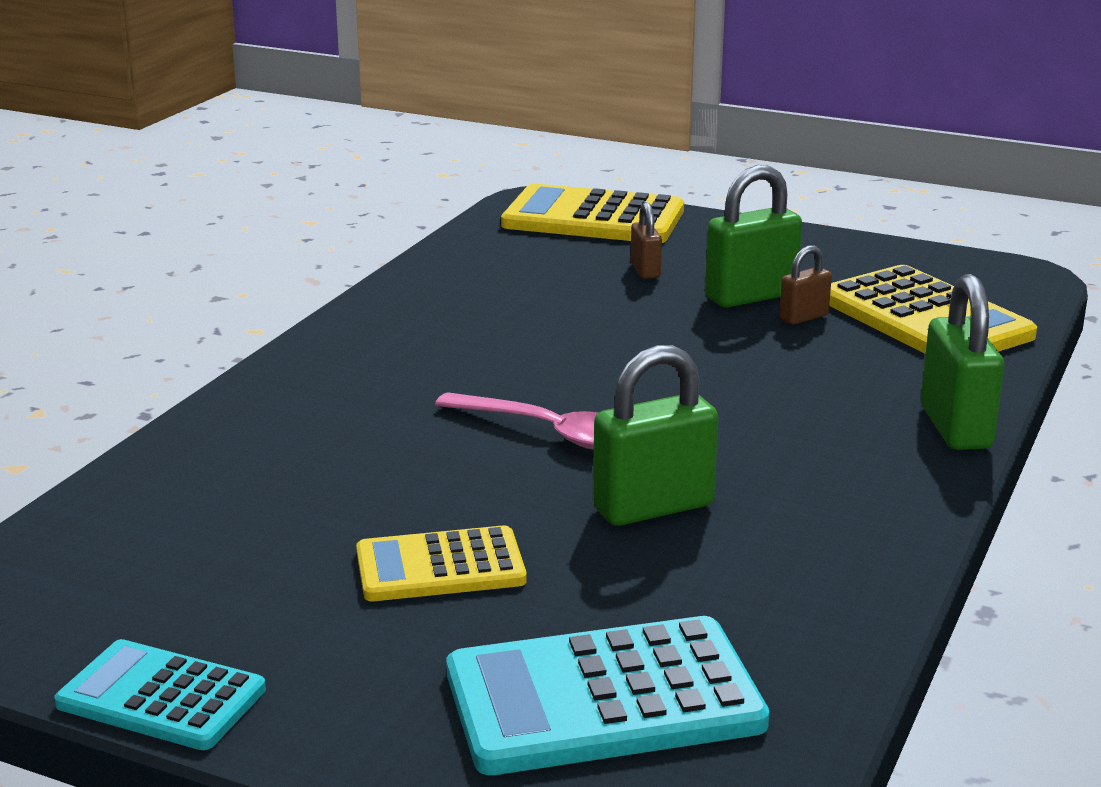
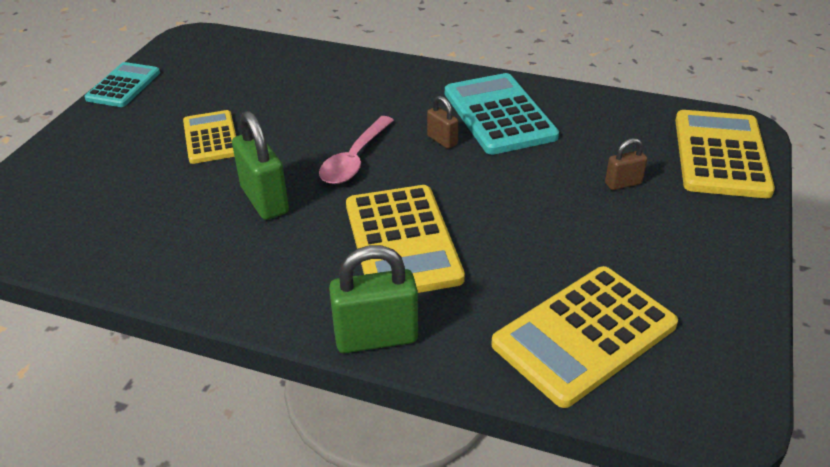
camera: 85 degrees right, 15 degrees up
(603, 699) = (86, 192): turquoise calculator -> turquoise calculator (499, 115)
(751, 296) = (593, 236): green padlock -> none
(762, 405) = (402, 241): none -> yellow calculator
(803, 317) = (561, 263): brown padlock -> brown padlock (442, 140)

